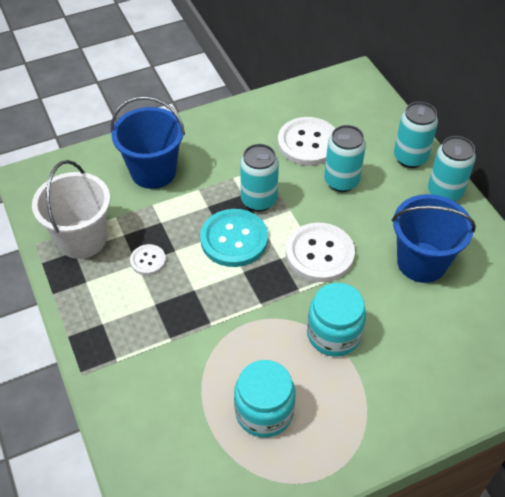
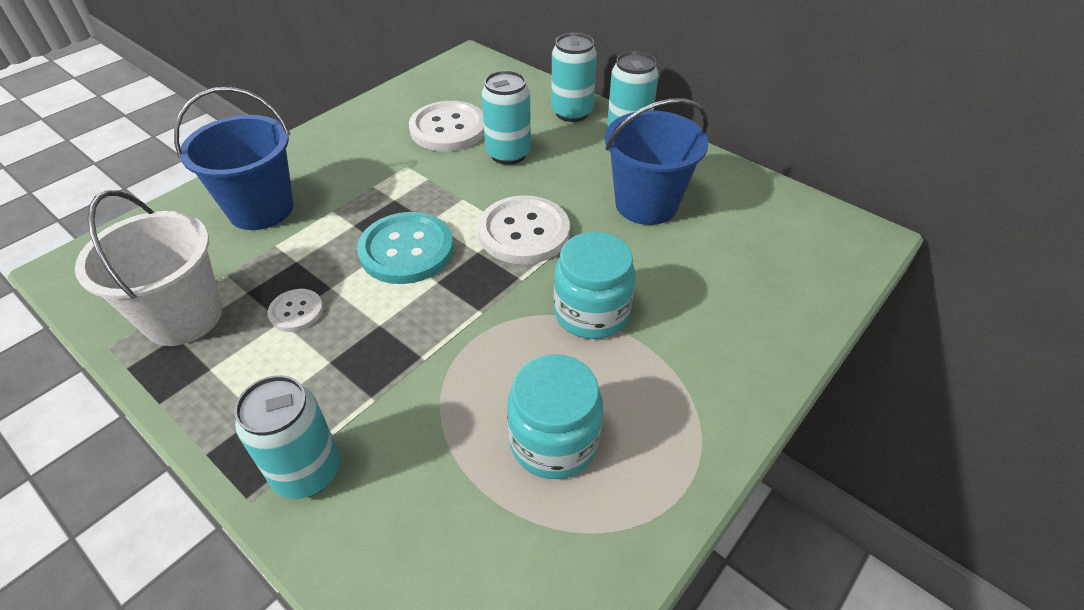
camera: 25 degrees left, 5 degrees down
(259, 200) = (418, 200): turquoise can -> turquoise can (307, 472)

